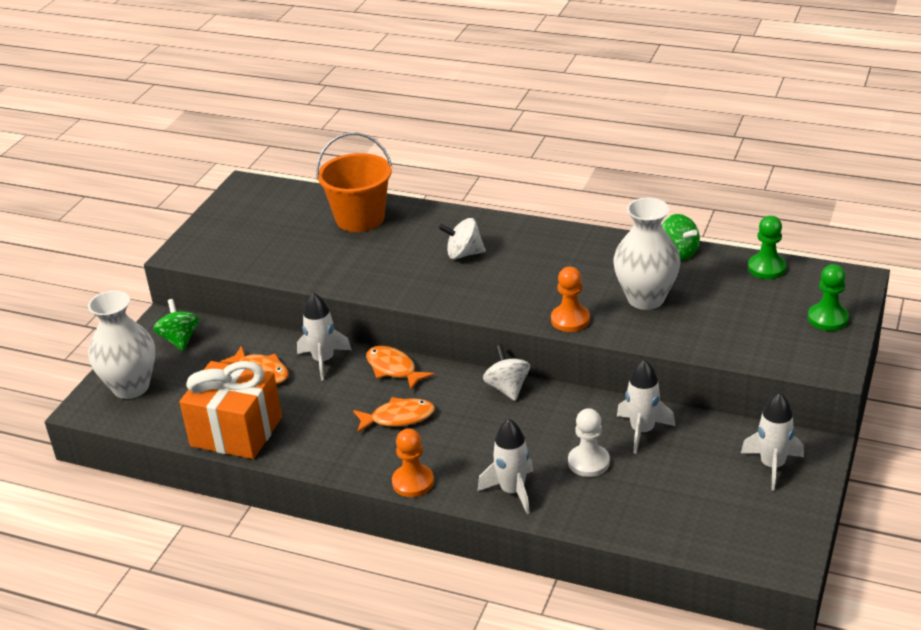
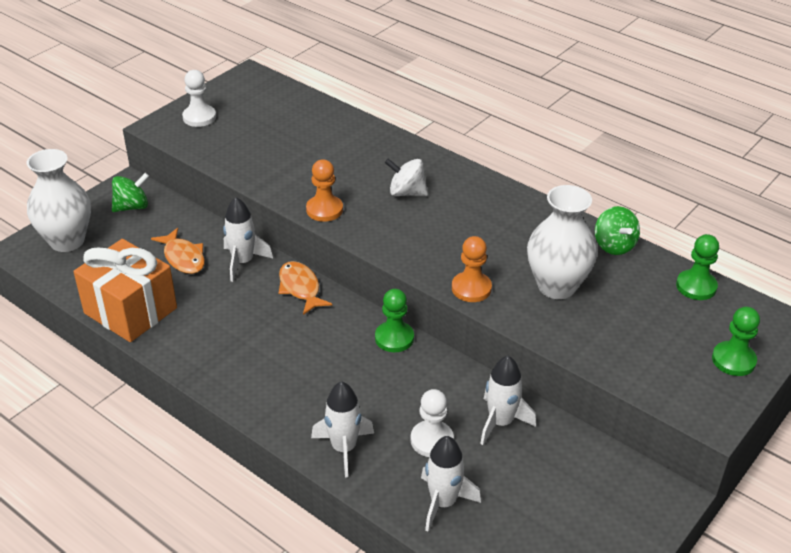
camera: 15 degrees right, 5 degrees up
(180, 339) = (132, 207): green spinning top -> green spinning top turned 60 degrees clockwise
(217, 235) = (199, 117): none -> white pawn
(360, 218) = (332, 132): orange bucket -> none
(398, 418) = (279, 339): orange fish -> none
(413, 482) = (257, 410): orange pawn -> orange pawn (324, 210)
(507, 388) = (394, 338): white spinning top -> green pawn
(772, 466) = (613, 501): white rocket -> white rocket (443, 502)

